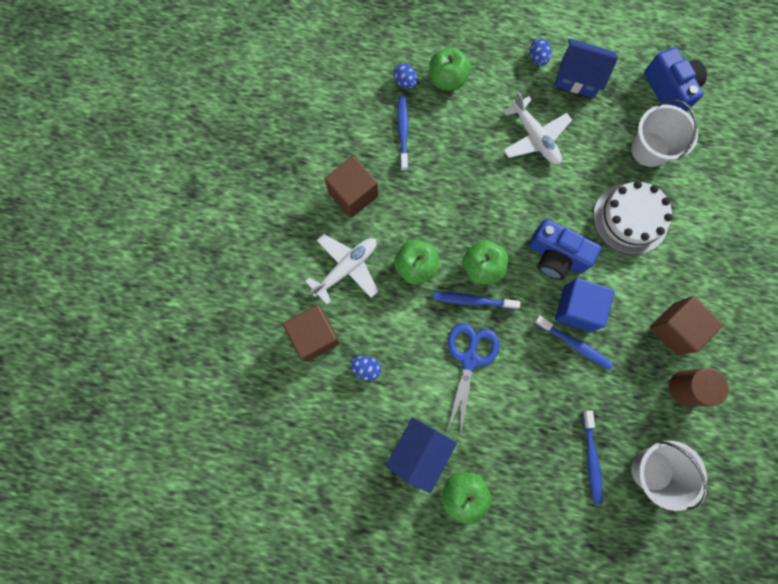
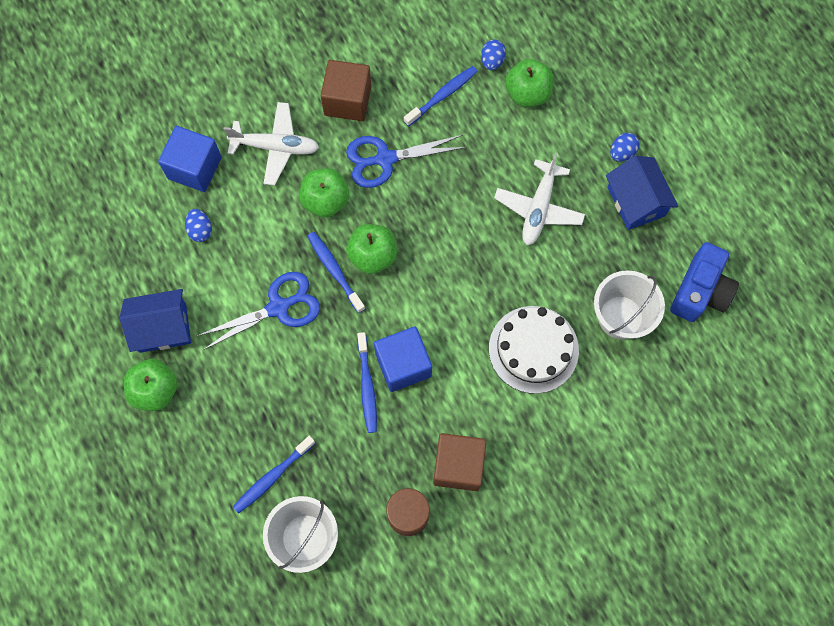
camera: 50 degrees right, 5 degrees down
(314, 336) = (194, 168): brown cube -> blue cube
(418, 204) = (385, 159): none -> blue scissors
(556, 256) = (438, 310): blue camera -> none

